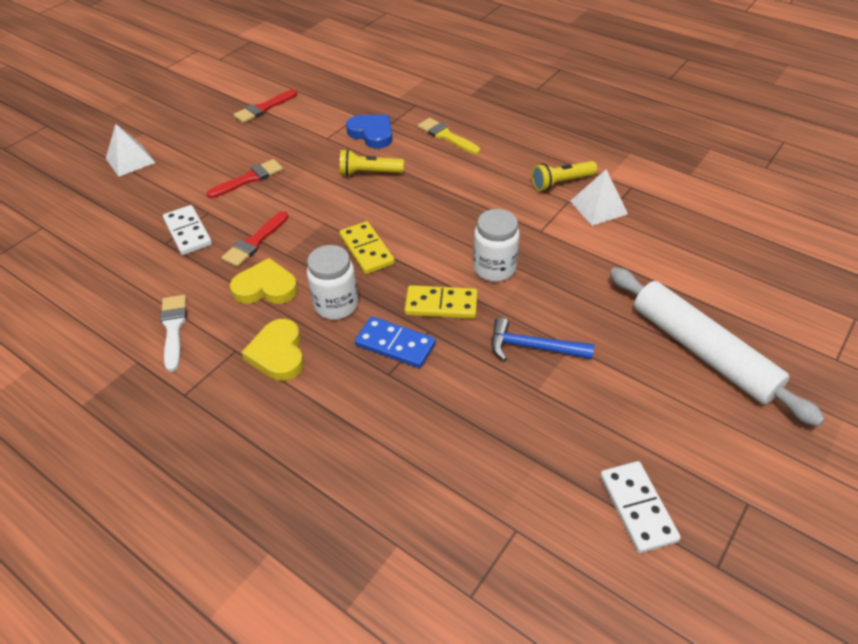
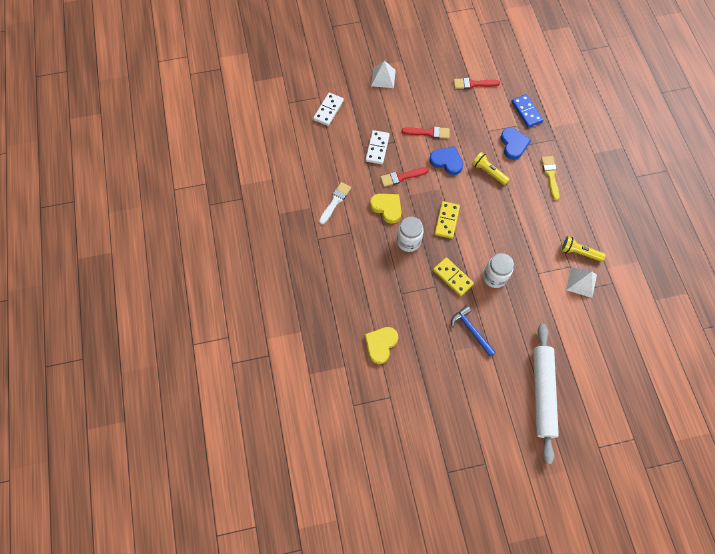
camera: 40 degrees right, 20 degrees up
(278, 353) = (366, 248): yellow heart -> yellow heart (380, 344)
(303, 192) = (446, 161): none -> blue heart
(395, 344) = (416, 282): blue domino -> blue domino (526, 112)
(637, 508) = (441, 428): white domino -> white domino (328, 110)

